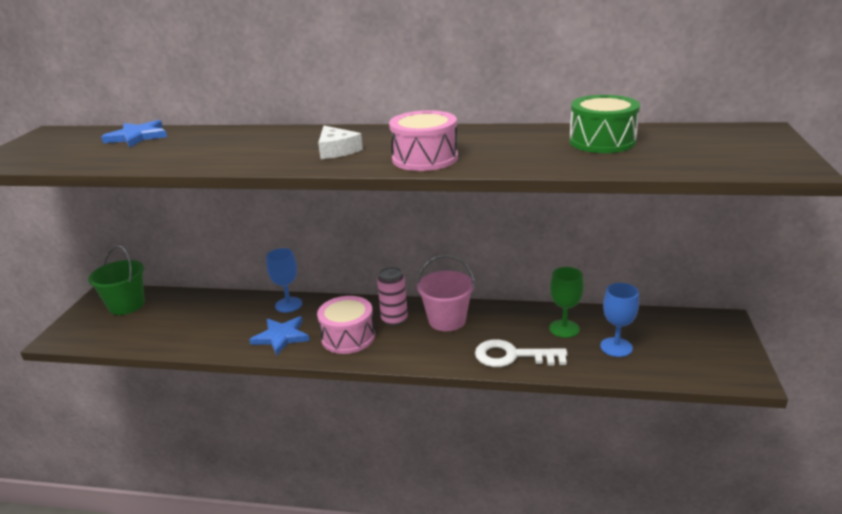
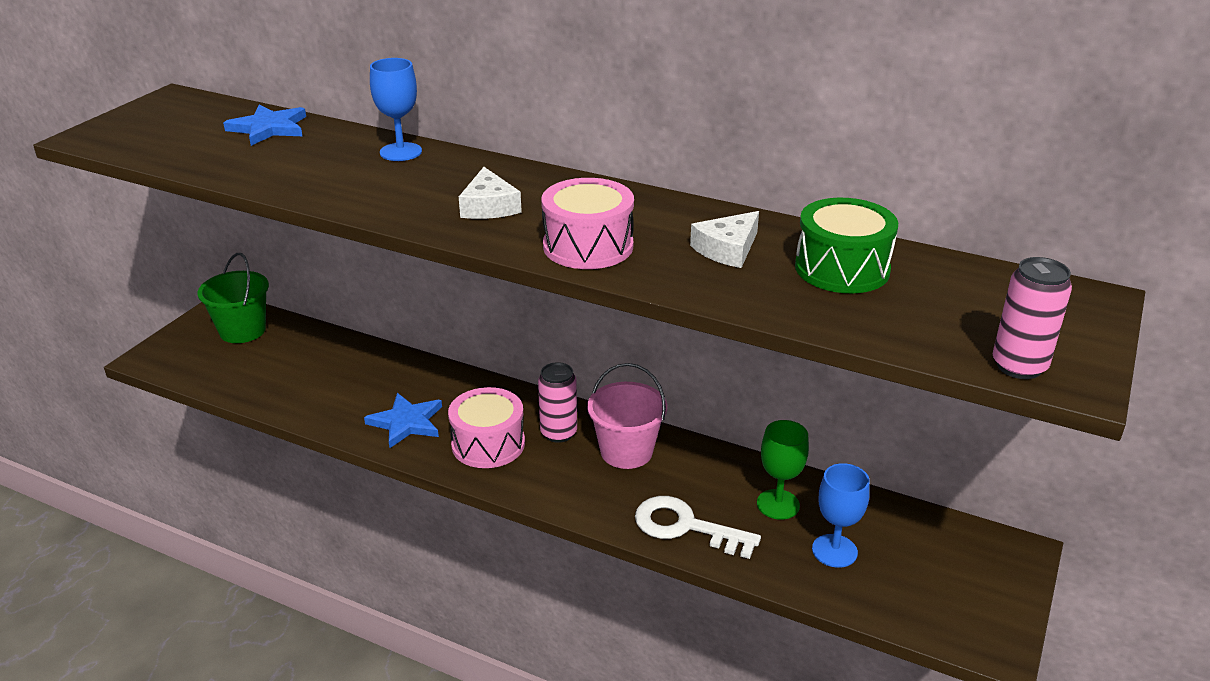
camera: 15 degrees right, 5 degrees up
(288, 305) = (435, 378): blue goblet -> blue goblet (401, 152)
(520, 144) = (727, 249): none -> white cheese
(758, 167) = (1019, 366): none -> pink can

